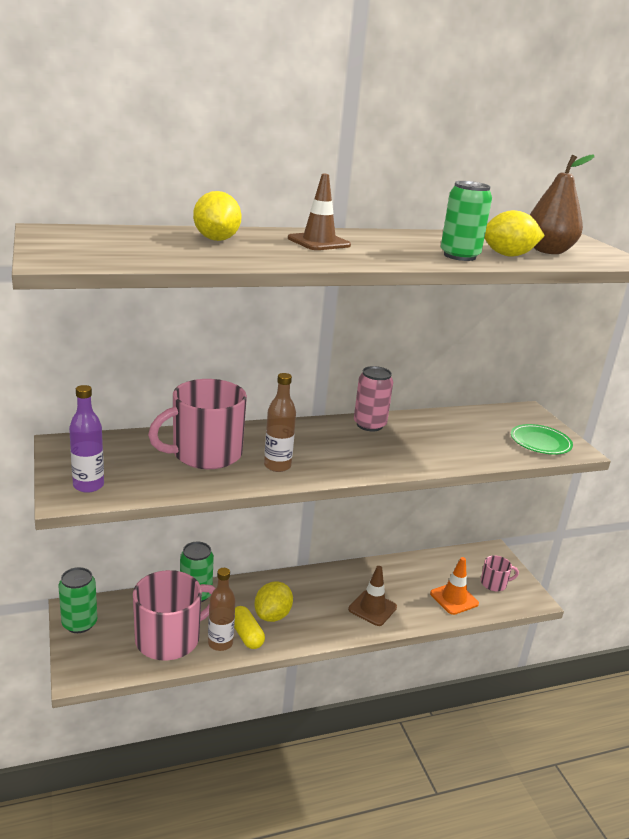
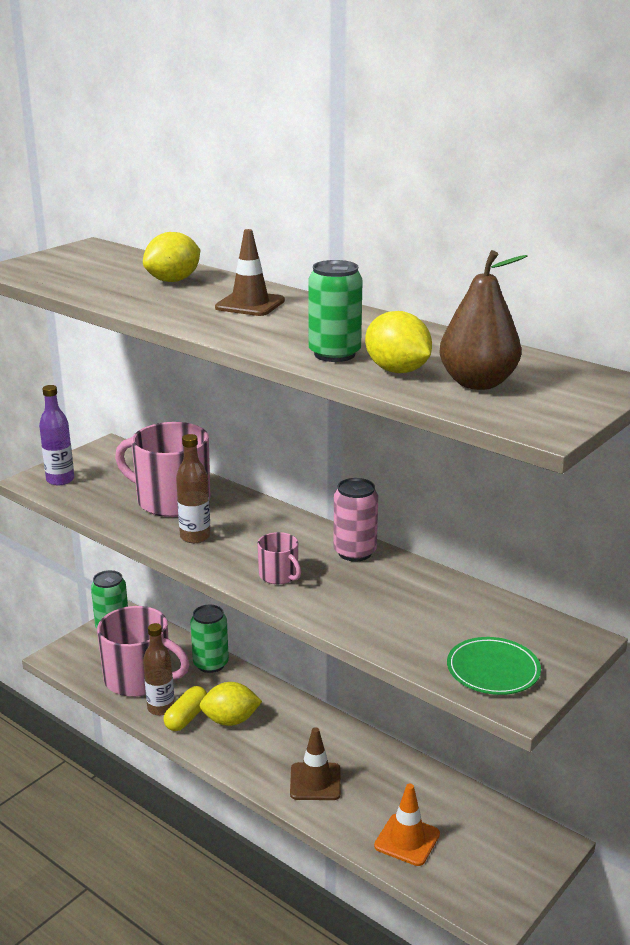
camera: 60 degrees right, 0 degrees up
(494, 583) = (481, 867): pink mug -> pink mug (279, 575)

